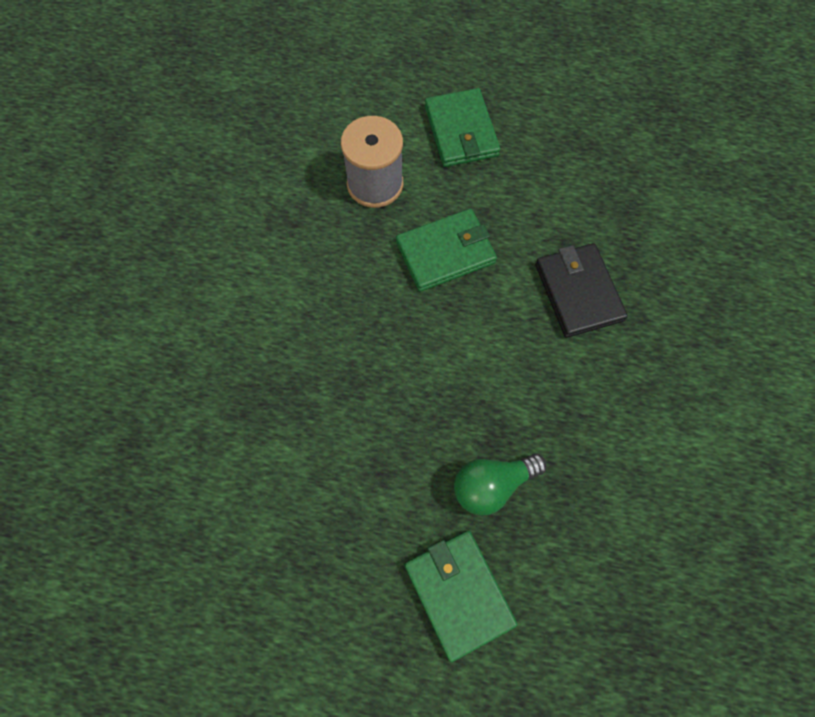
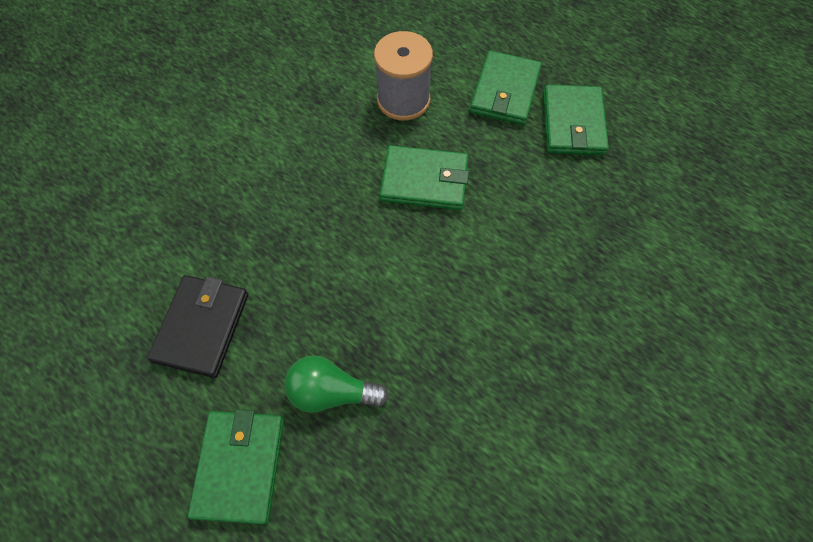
camera: 30 degrees right, 5 degrees down
(538, 134) = (573, 123): none -> green wallet
(578, 292) = (520, 271): black wallet -> black wallet (202, 327)

